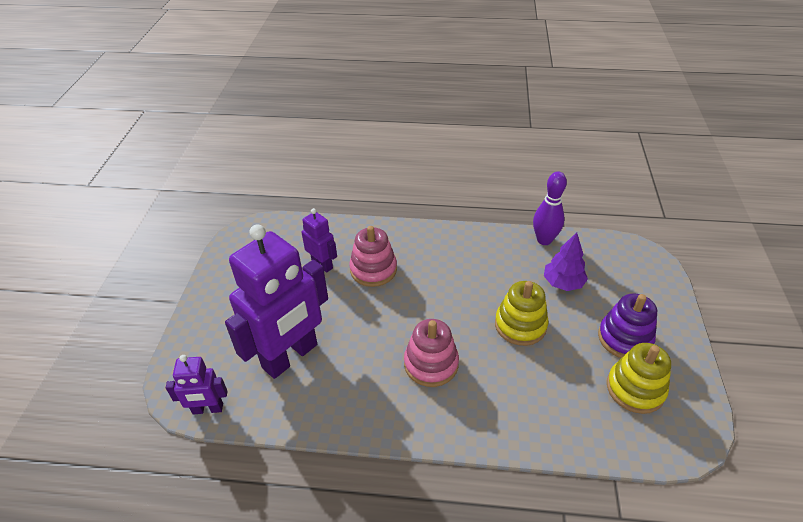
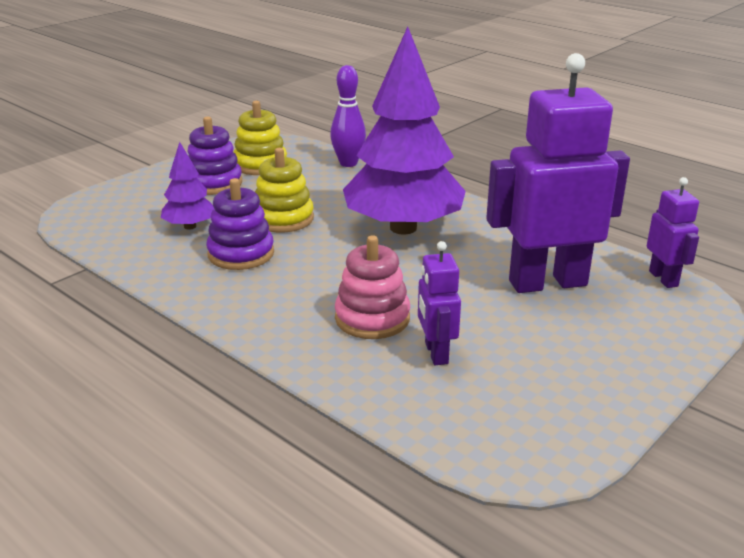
camera: 145 degrees left, 15 degrees down
(208, 409) = (663, 278): purple robot -> purple robot turned 45 degrees clockwise
(431, 364) = (403, 228): pink stacking toy -> purple tree
(499, 277) = (241, 254): none -> purple stacking toy
(544, 240) = (134, 261): purple bowling pin -> purple bowling pin (348, 163)

